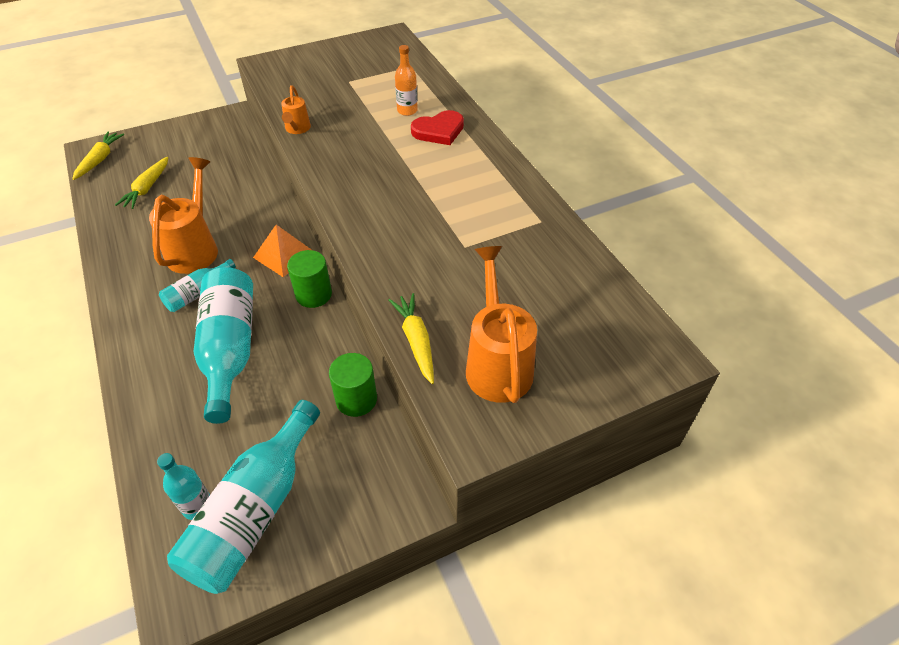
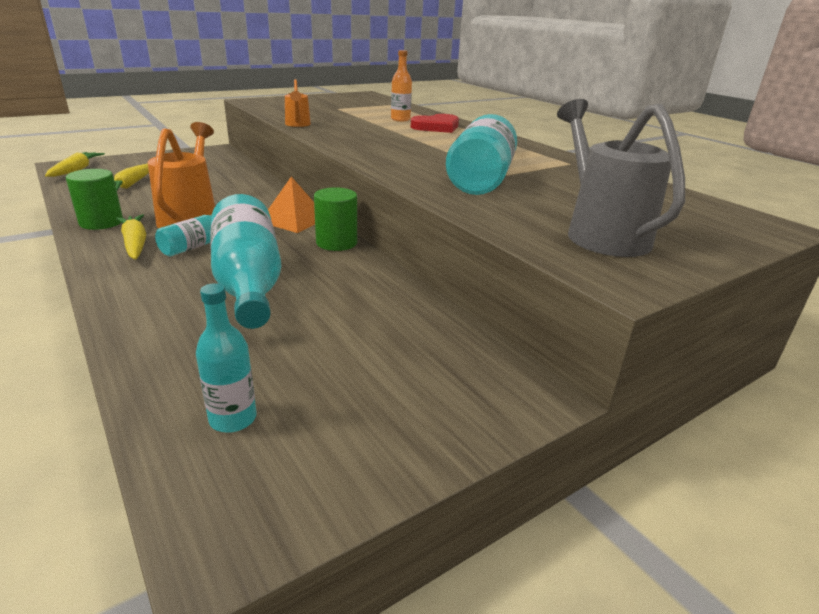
camera: 10 degrees left, 20 degrees down
(255, 511) = (322, 418): turquoise bottle -> turquoise bottle (483, 175)
(356, 399) = (420, 312): green cylinder -> green cylinder (101, 222)
(416, 341) = (497, 222): yellow carrot -> yellow carrot (135, 244)
(497, 363) = (601, 233): orange watering can -> grey watering can

